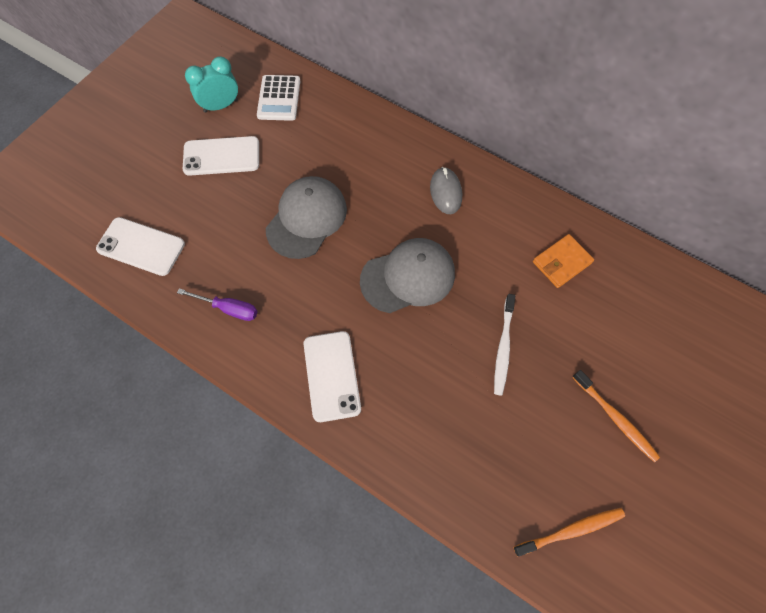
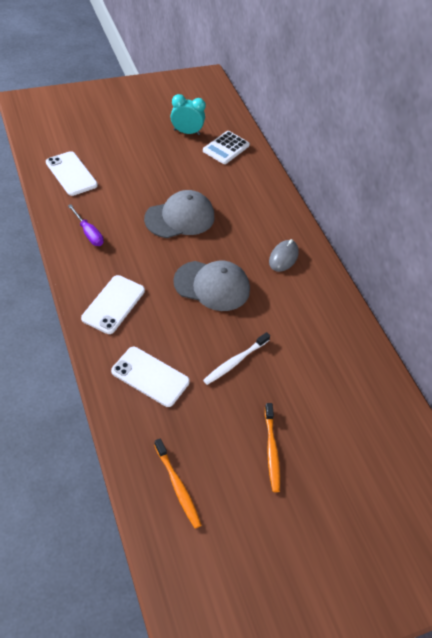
camera: 30 degrees right, 15 degrees down
(221, 156) = (161, 157): white phone -> white phone (150, 376)
(562, 262) = (324, 343): orange wallet -> none
(571, 530) = (178, 487): orange toothbrush -> orange toothbrush turned 45 degrees clockwise

